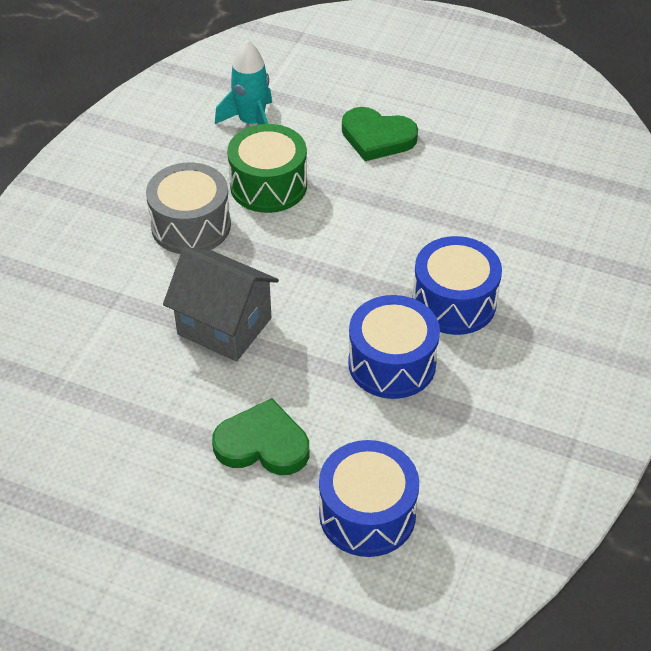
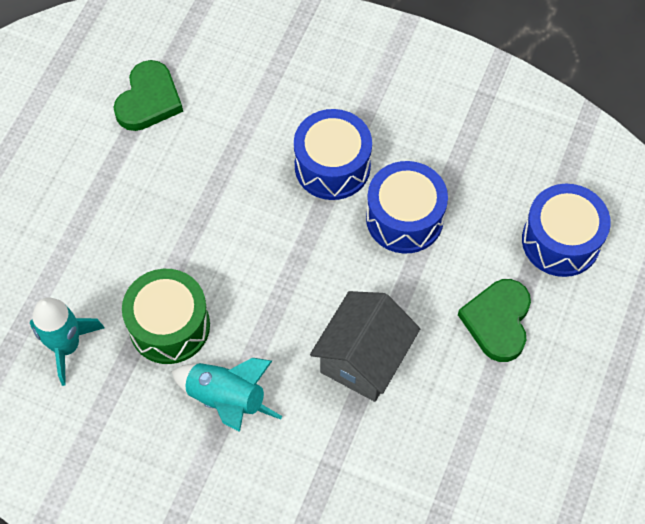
camera: 90 degrees left, 15 degrees up
(191, 225) = (226, 399): grey drum -> turquoise rocket
(377, 137) = (102, 222): green heart -> green heart (149, 100)

